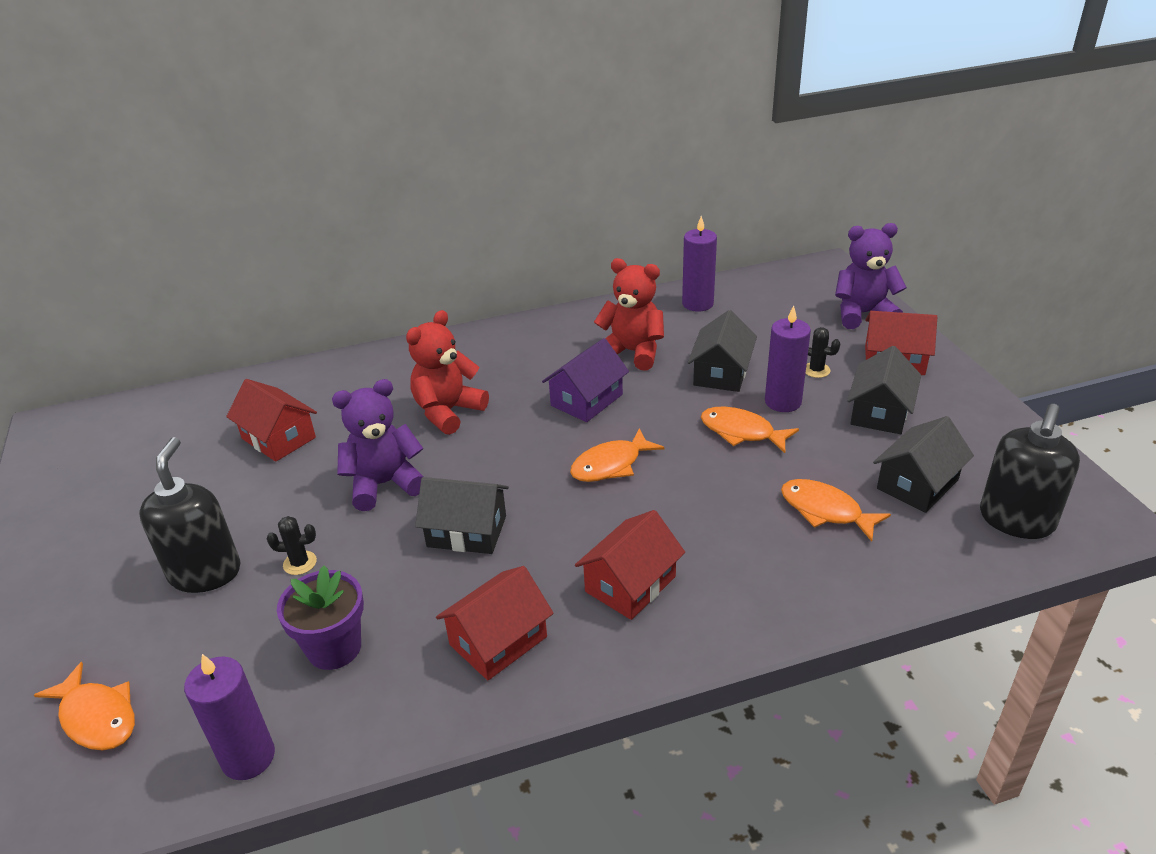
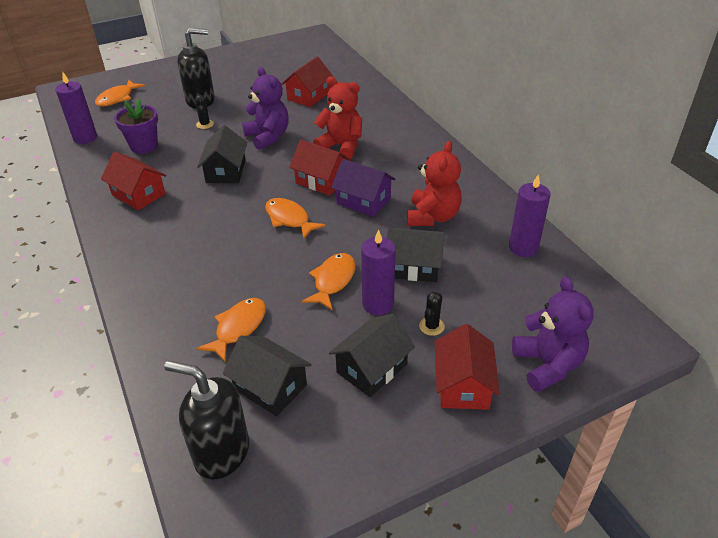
camera: 80 degrees right, 5 degrees up
(630, 584) = (174, 237): red house -> red house (321, 181)
(880, 412) = (372, 368): black house -> black house turned 60 degrees counterclockwise

